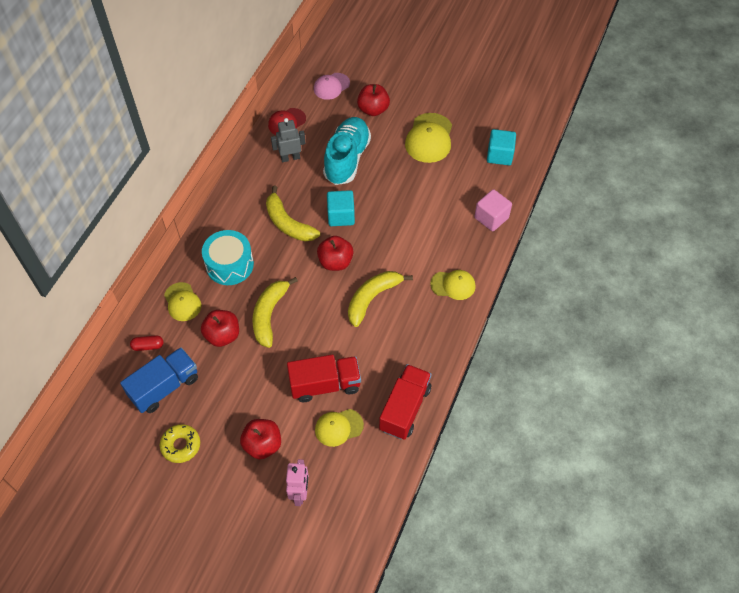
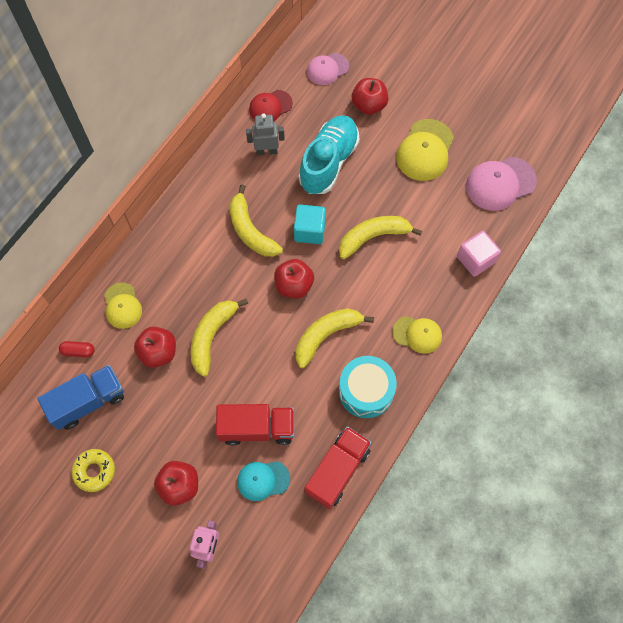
camera: 10 degrees right, 10 degrees up
(229, 265) = (179, 270): turquoise drum -> turquoise drum (366, 391)
(338, 427) = (263, 480): yellow cap -> turquoise cap
(398, 213) = (373, 237): none -> yellow banana
(499, 155) = (500, 184): turquoise cube -> pink cap

